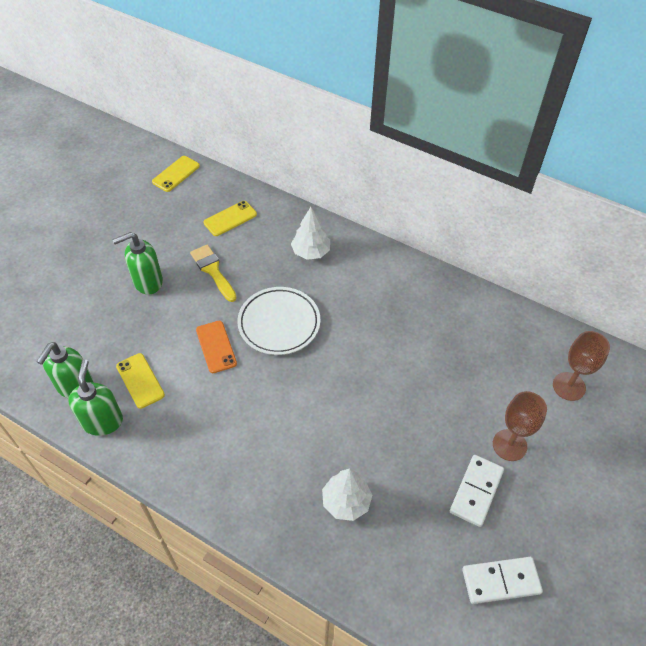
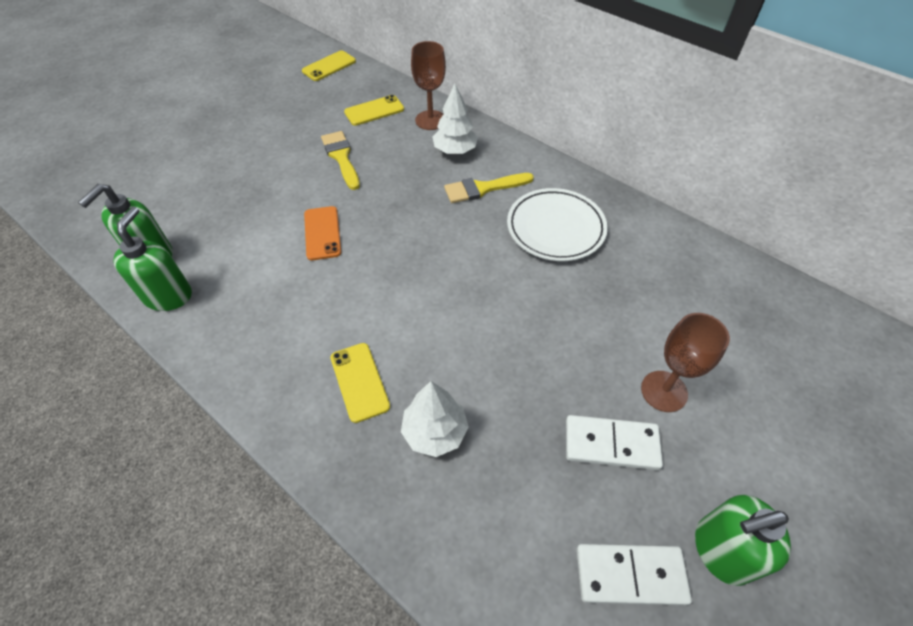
camera: 10 degrees right, 0 degrees up
(140, 380) = (225, 258): yellow phone -> yellow phone (359, 382)
(147, 282) = (267, 160): green soap dispenser -> green soap dispenser (721, 550)
(279, 323) = (401, 217): white plate -> white plate (555, 228)
(342, 287) = (483, 188): none -> yellow brush
(476, 491) = (611, 444): white domino -> white domino turned 60 degrees clockwise
(569, 386) = (751, 330): brown goblet -> brown goblet (430, 120)

